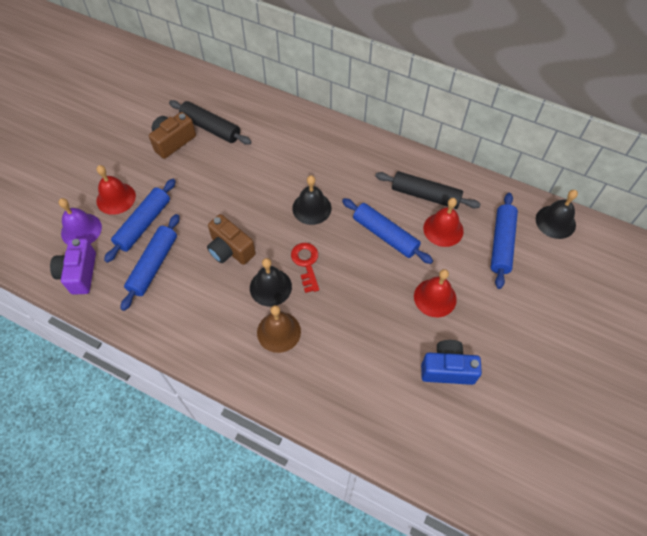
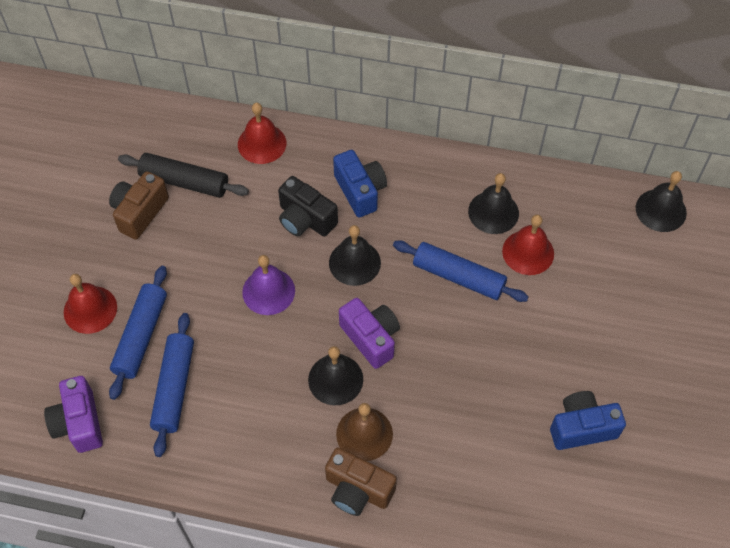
camera: 15 degrees left, 0 degrees up
(81, 230) = (59, 364): purple bell -> purple bell (268, 291)
(230, 249) = (267, 343): brown camera -> brown camera (357, 490)
(286, 171) = (305, 219): none -> black camera
(306, 264) = (371, 338): red key -> purple camera
(332, 160) = (360, 191): none -> blue camera
(425, 195) = (493, 212): black rolling pin -> black bell
(435, 297) = (542, 343): red bell -> red bell (262, 143)
(501, 244) = (603, 254): blue rolling pin -> none

